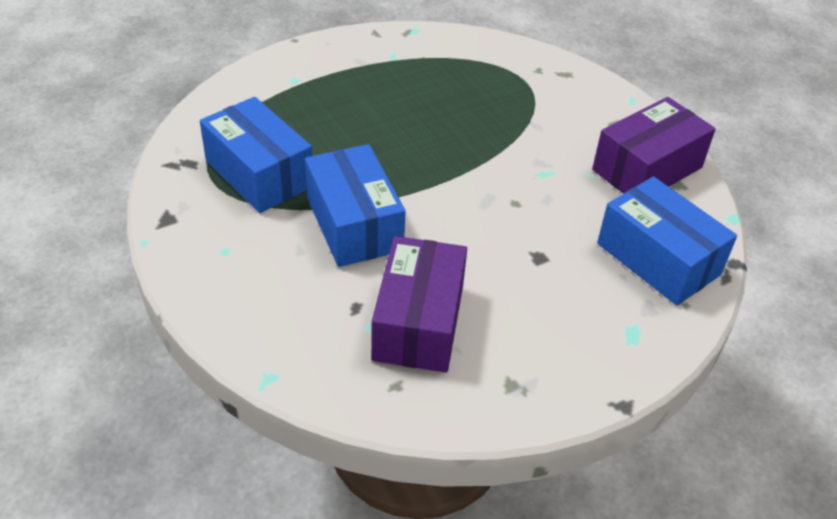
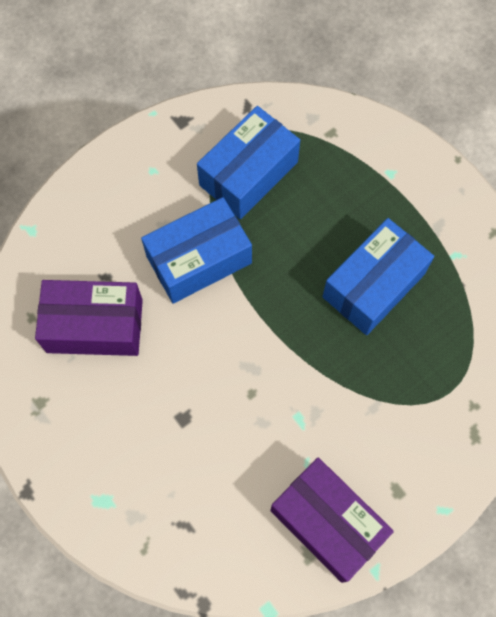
camera: 85 degrees right, 25 degrees up
(658, 259) = (197, 528): blue box -> blue box (373, 285)

